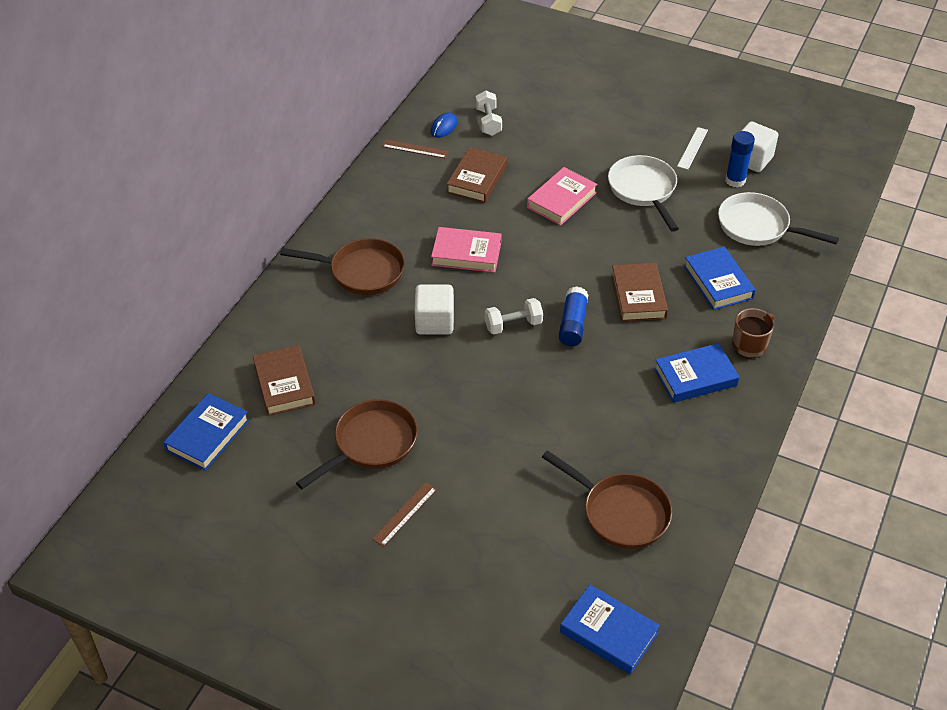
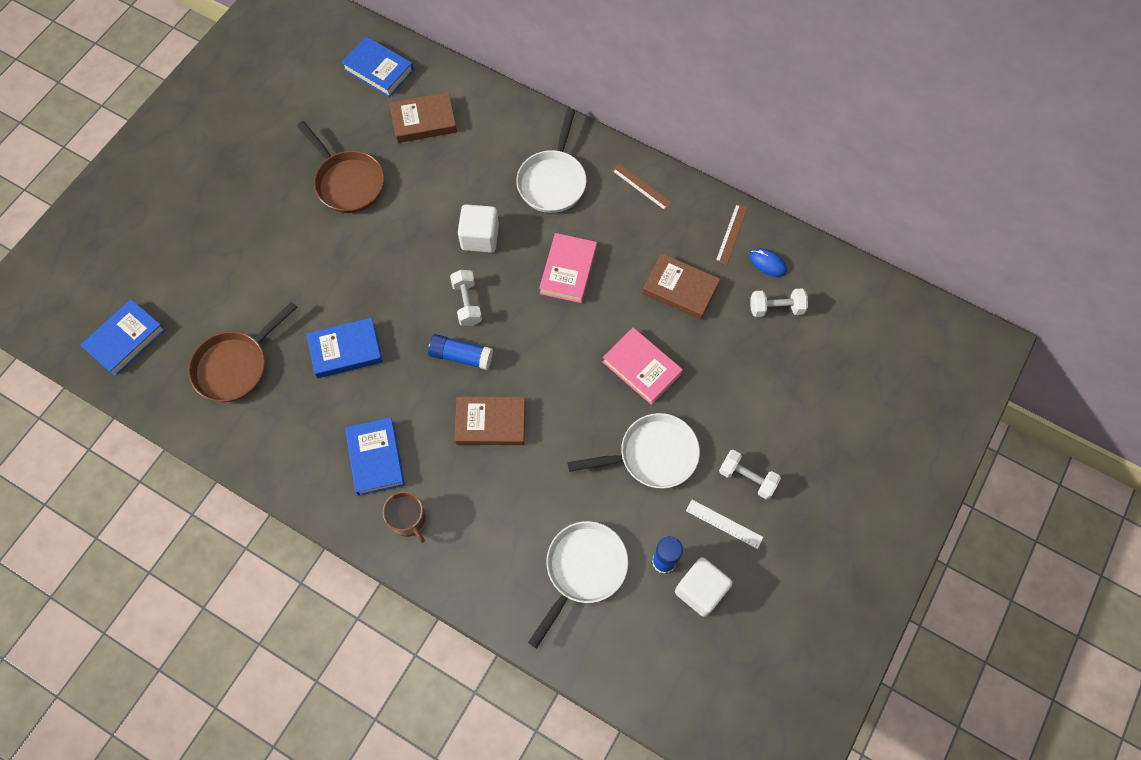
camera: 95 degrees right, 20 degrees up
(361, 272) = (553, 181): brown pan -> white pan
(404, 514) = (272, 203): brown ruler -> brown ruler (641, 187)
(649, 136) = (747, 478): none -> white dumbbell
(718, 282) = (501, 507): blue book -> blue book (346, 350)

